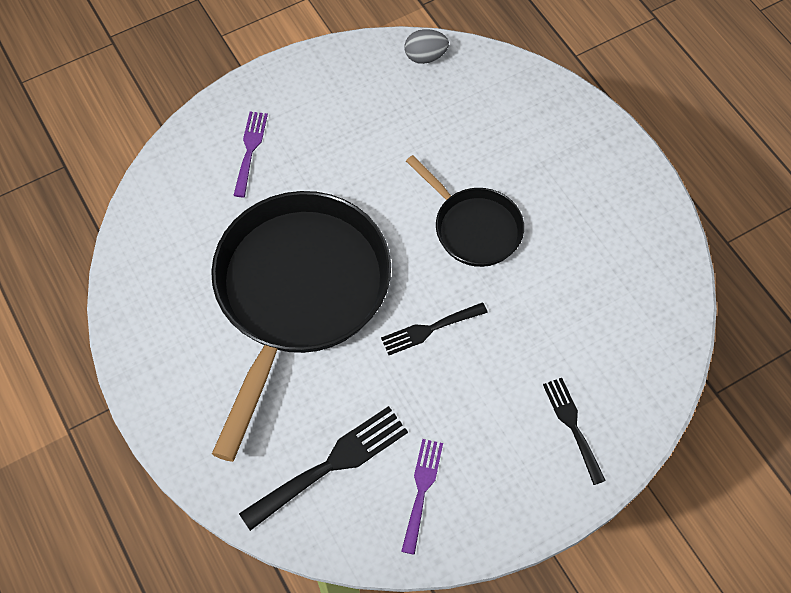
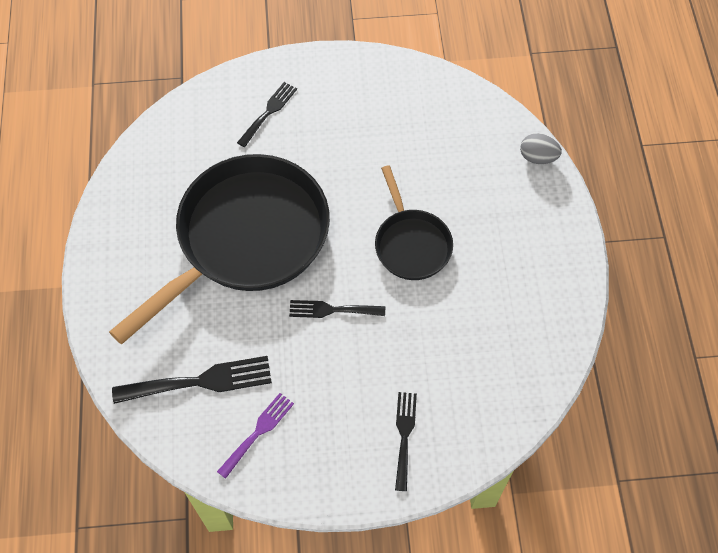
camera: 25 degrees right, 0 degrees up
(250, 150) = (268, 112): purple fork -> black fork
(425, 57) = (447, 90): grey egg -> grey egg (537, 157)

